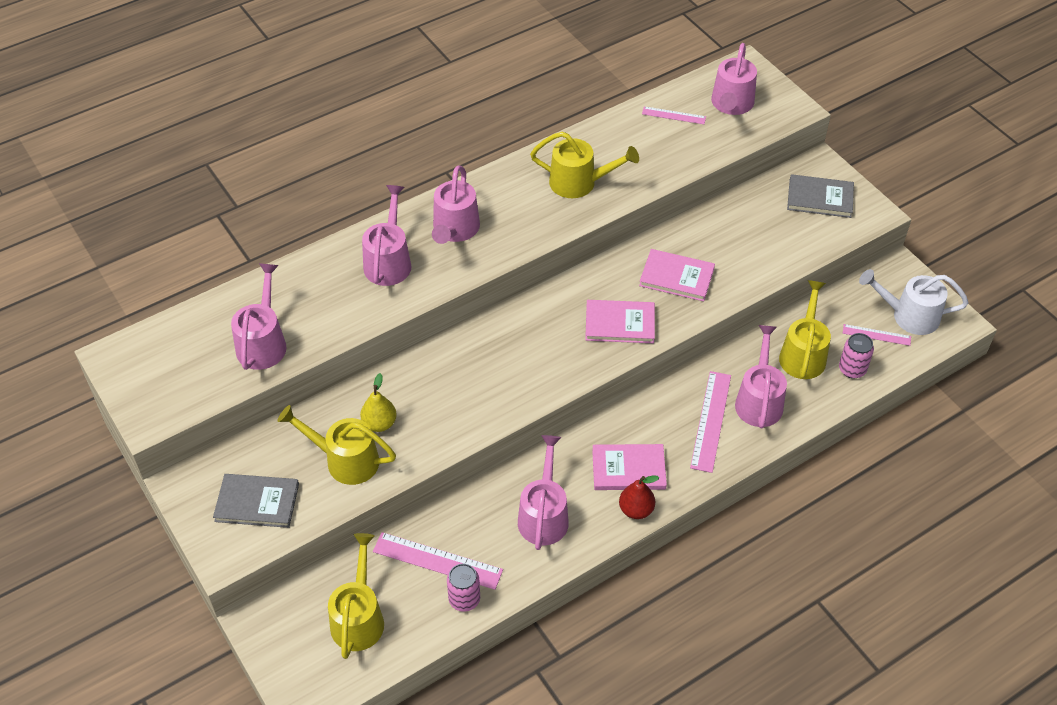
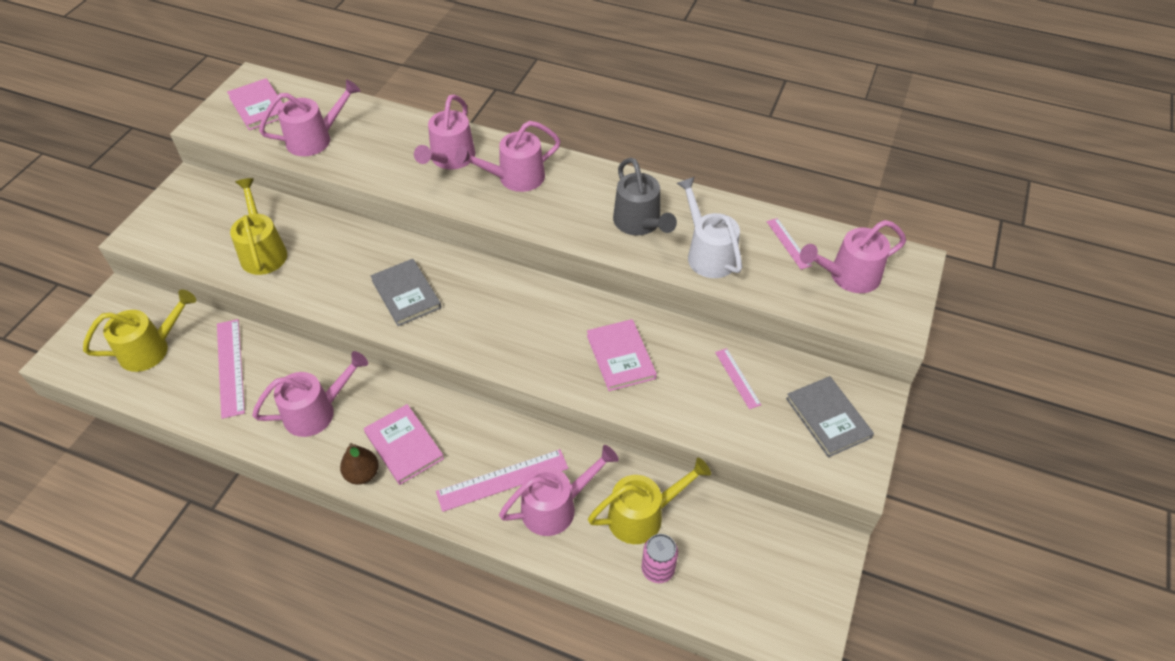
camera: 55 degrees right, 0 degrees up
(257, 502) = (194, 226): grey book -> grey book (406, 294)
(379, 423) = (311, 251): yellow pear -> none
(389, 261) = (450, 159): pink watering can -> pink watering can turned 135 degrees clockwise
(464, 599) = (201, 404): pink can -> none
(580, 183) = (640, 224): yellow watering can -> grey watering can
(620, 323) = (531, 344): pink book -> pink book (259, 106)
(636, 510) = (362, 474): red pear -> brown pear
(876, 335) = (722, 570): pink ruler -> pink ruler (737, 378)
(908, 316) = (774, 588): white watering can -> white watering can (707, 253)

